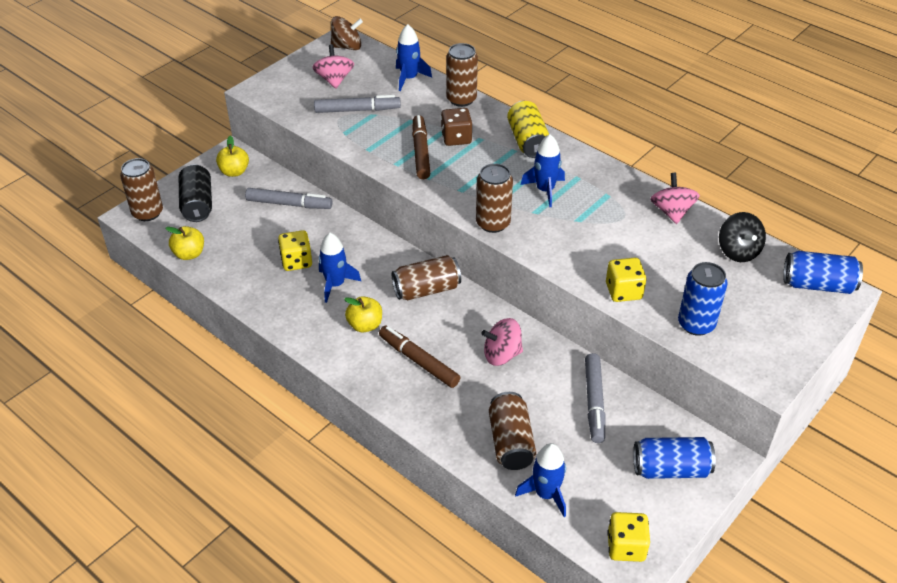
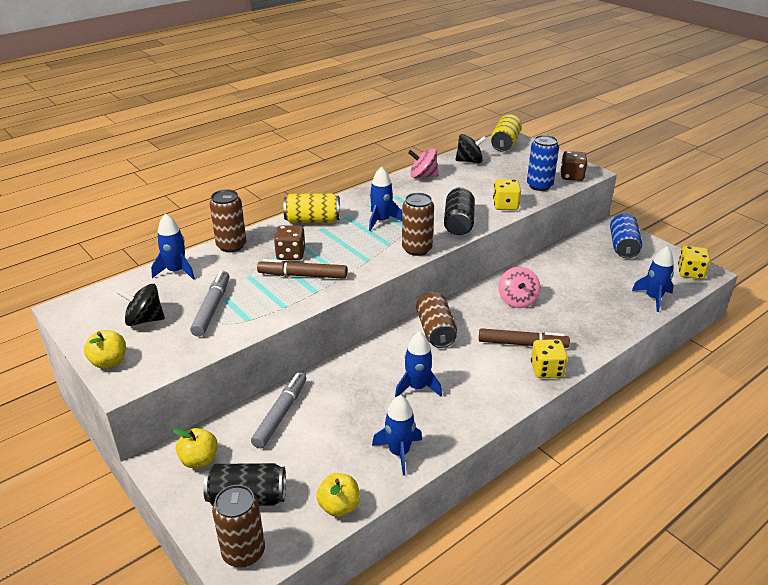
camera: 80 degrees left, 10 degrees down
(249, 281) = (399, 453): none -> blue rocket
(296, 261) = (376, 413): yellow dice -> yellow dice (547, 370)
(334, 80) = (144, 320): pink spinning top -> black spinning top
(347, 47) = (85, 306): brown spinning top -> none
(365, 325) = (476, 372): yellow apple -> yellow apple (109, 362)
(418, 361) = (522, 344): brown marker -> brown marker turned 135 degrees counterclockwise
(510, 442) = (607, 307): brown can -> none
(562, 252) = (458, 223): none -> black can
(594, 402) = (566, 266): grey marker -> none
(743, 359) = (572, 176): none -> brown dice
(818, 285) = (505, 144): blue can -> yellow can

